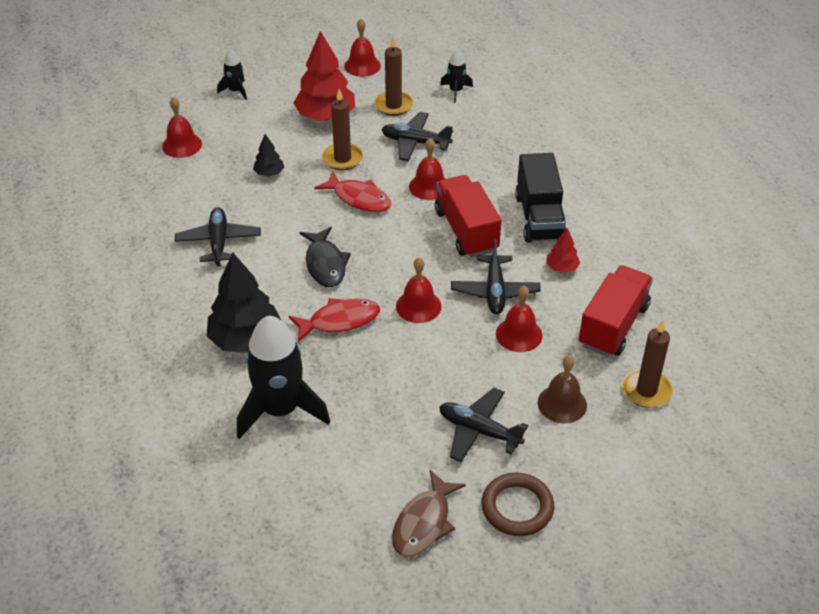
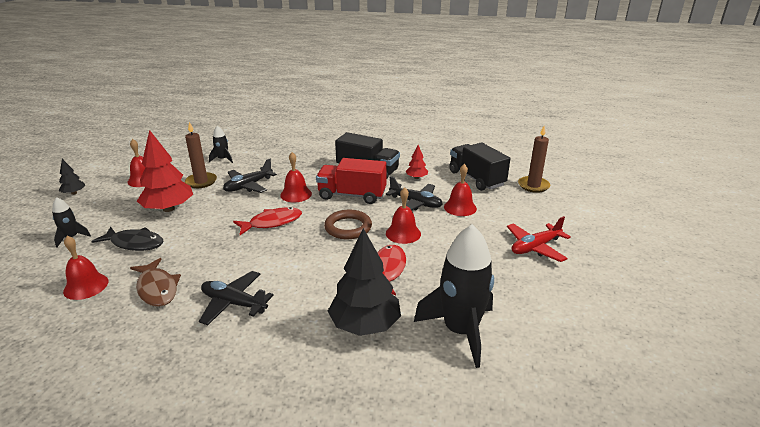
camera: 60 degrees left, 15 degrees down
(269, 173) = (190, 252): black tree -> black tree (74, 193)
(325, 264) = (321, 258): black fish -> black fish (134, 243)
(342, 159) = (223, 216): brown candle -> none
(424, 523) = (611, 296): brown fish -> brown fish (157, 288)
(479, 431) = (535, 247): black plane -> red plane
(517, 507) = (609, 255): brown ring -> brown ring (348, 227)
(562, 404) = (528, 212): brown bell -> none
(613, 325) = (476, 178): red truck -> black truck

